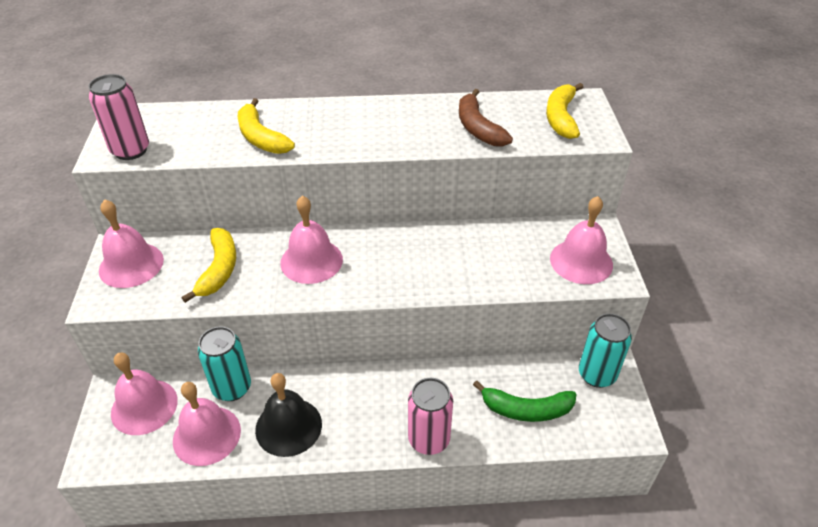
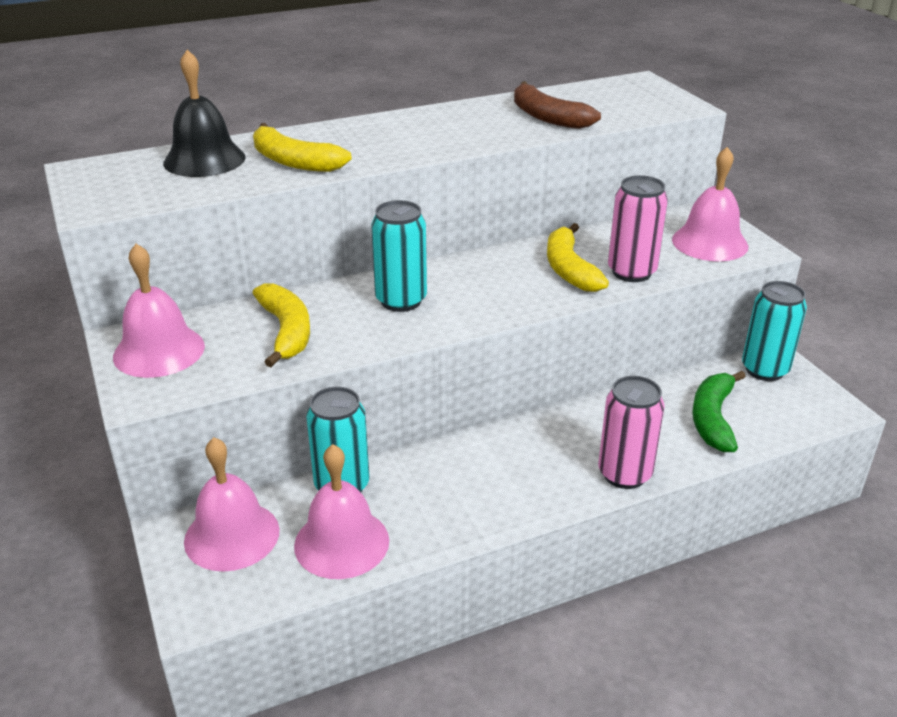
camera: 20 degrees left, 10 degrees down
(130, 150) = (126, 198): pink can -> pink can (631, 272)
(288, 426) = (444, 506): black bell -> black bell (204, 160)
(311, 261) = (401, 301): pink bell -> turquoise can
(526, 409) = (713, 419): green banana -> green banana turned 120 degrees clockwise
(561, 117) = (629, 97): yellow banana -> yellow banana (569, 269)

